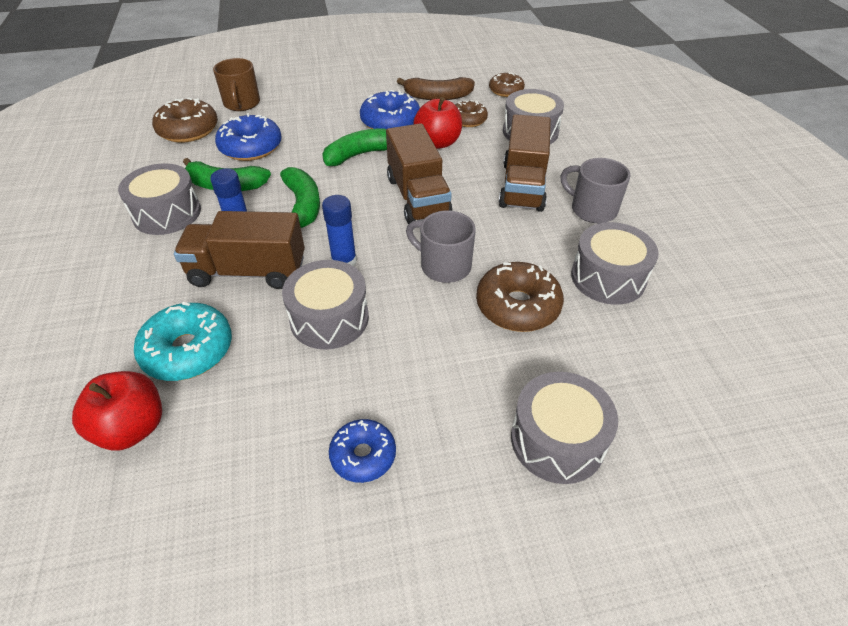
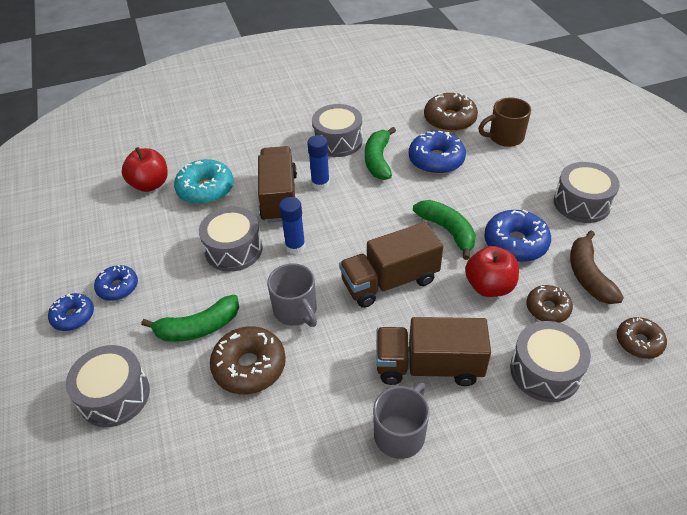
camera: 85 degrees right, 0 degrees up
(303, 206) = (361, 209): green banana -> green banana (198, 328)
(411, 516) = (73, 316): none -> blue donut
(444, 266) = (296, 310): grey mug -> grey mug turned 120 degrees clockwise
(608, 277) = (291, 442): grey drum -> grey drum (581, 203)

